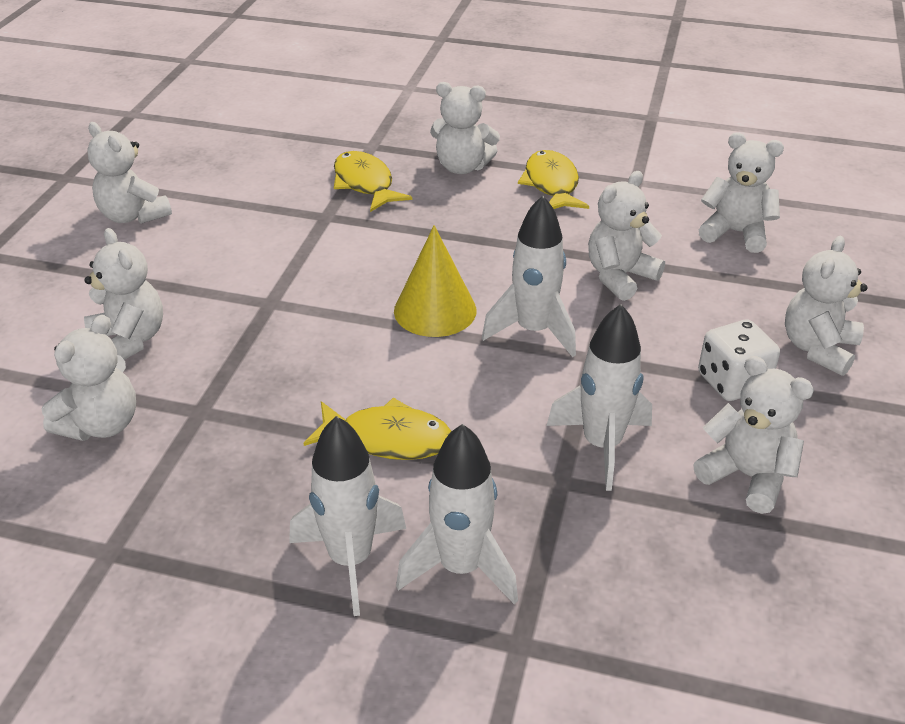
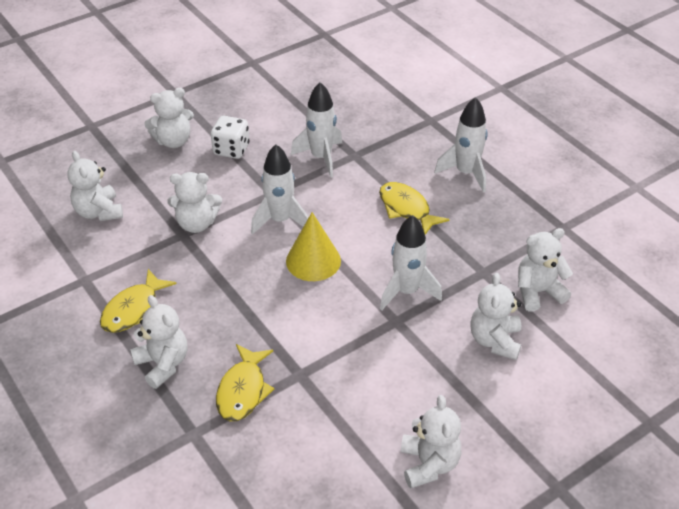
camera: 140 degrees left, 5 degrees up
(461, 567) = (427, 149): white rocket -> white rocket (406, 291)
(746, 476) = (283, 119): white teddy bear -> none

